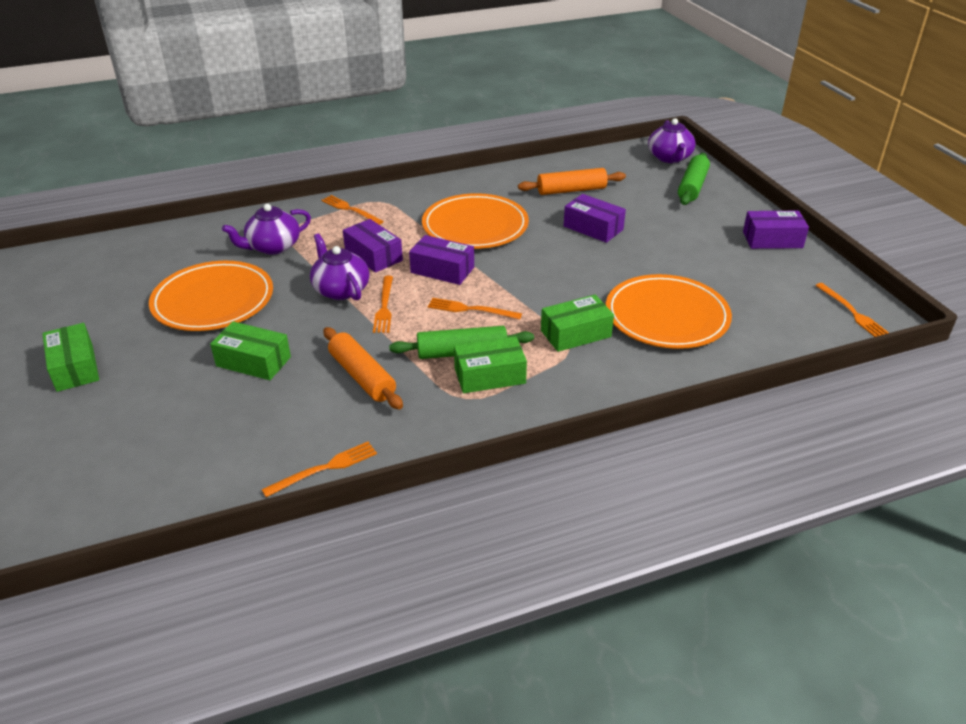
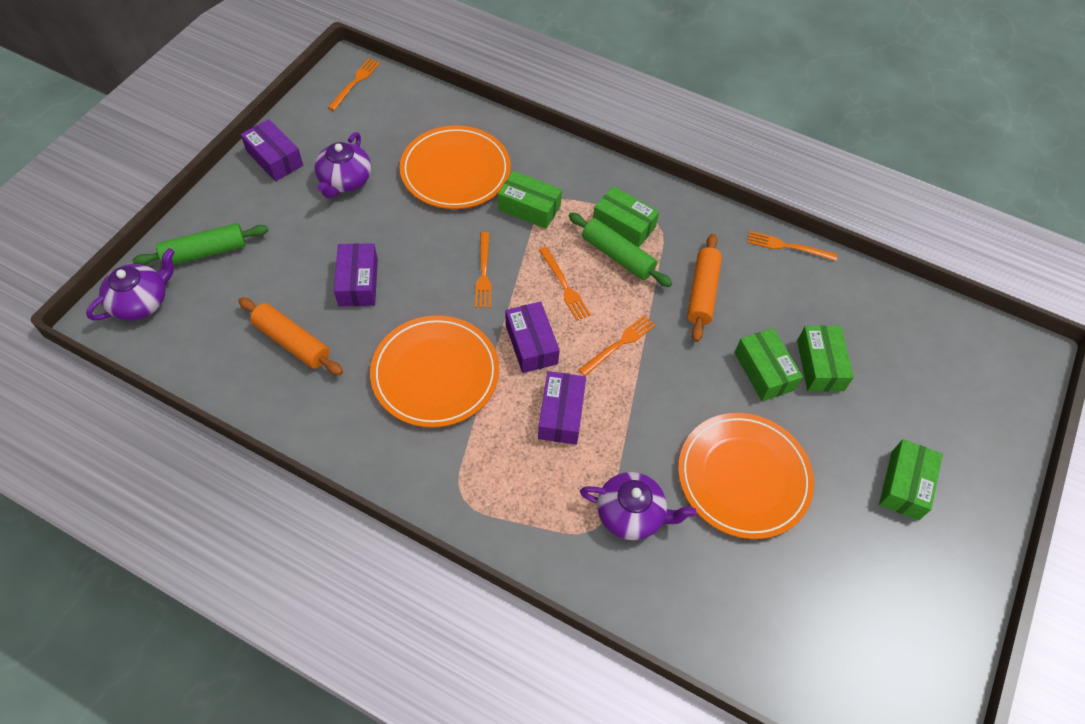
camera: 135 degrees left, 20 degrees up
(207, 396) = (820, 365): none -> green box
(340, 289) = (631, 394): purple teapot -> purple teapot (345, 180)
(350, 209) = (504, 509): orange fork -> orange fork (483, 273)

